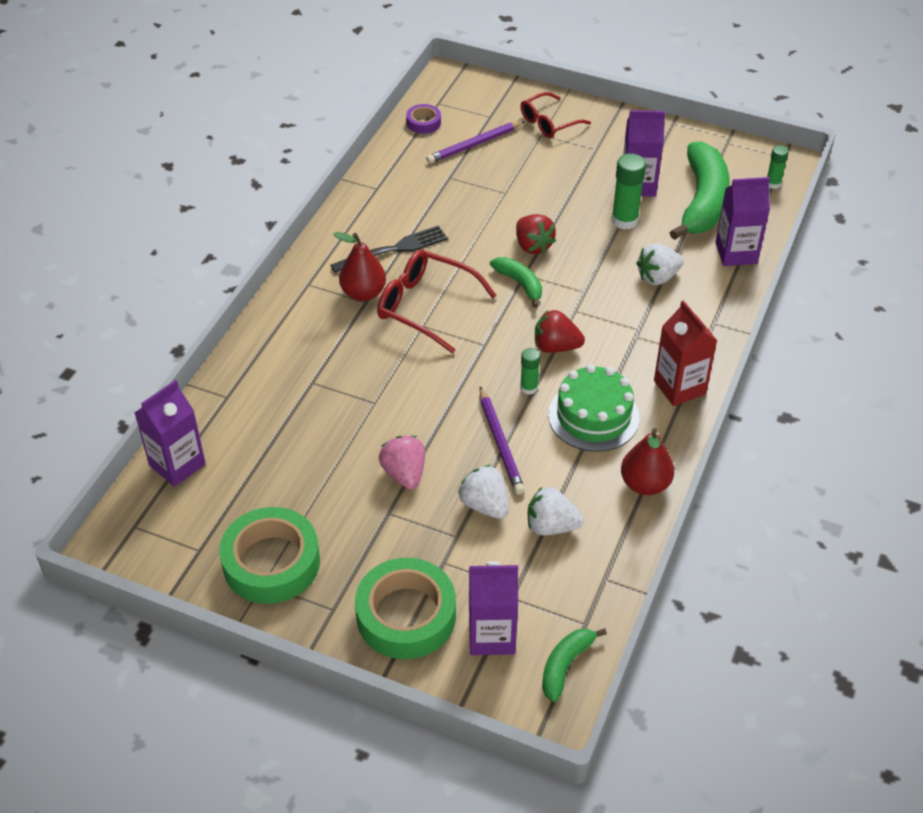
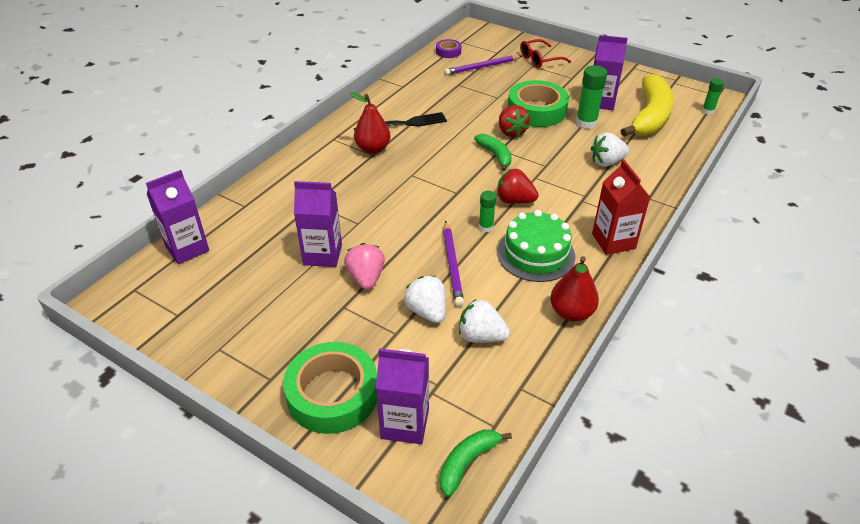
camera: 10 degrees right, 5 degrees down
(271, 562) = (232, 333): green tape -> green tape (536, 110)
(425, 306) = (417, 162): red glasses -> none
(702, 201) = (650, 116): green banana -> yellow banana
(736, 253) = (673, 152): purple carton -> purple carton (322, 254)

